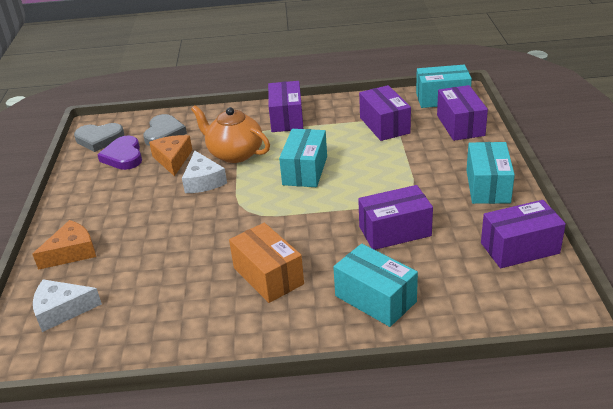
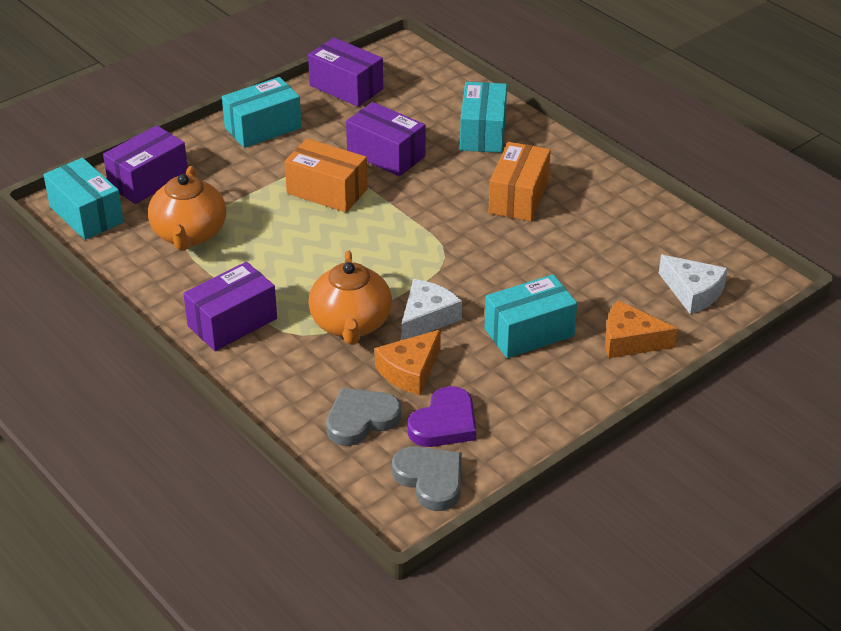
camera: 130 degrees left, 5 degrees up
(305, 170) = (337, 251): turquoise box -> turquoise box (529, 332)
(375, 188) = (327, 191): none -> orange box
(384, 125) = (189, 234): purple box -> orange teapot

